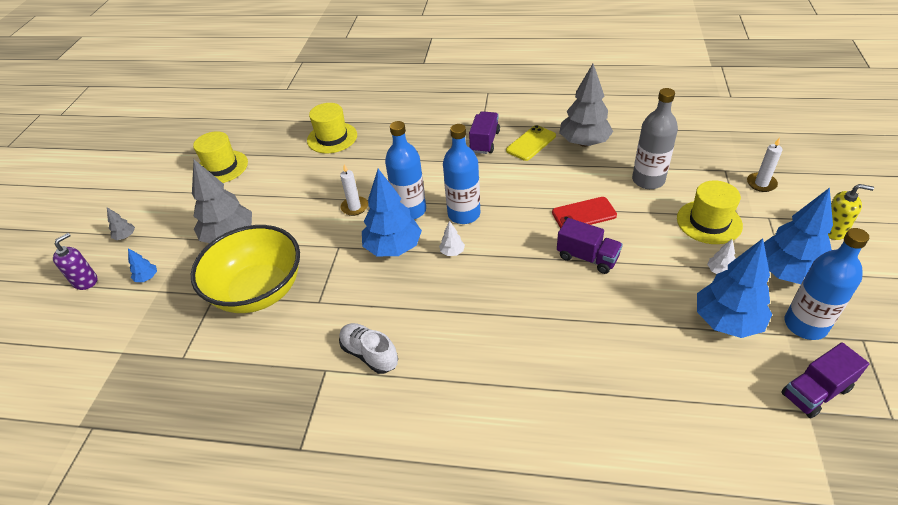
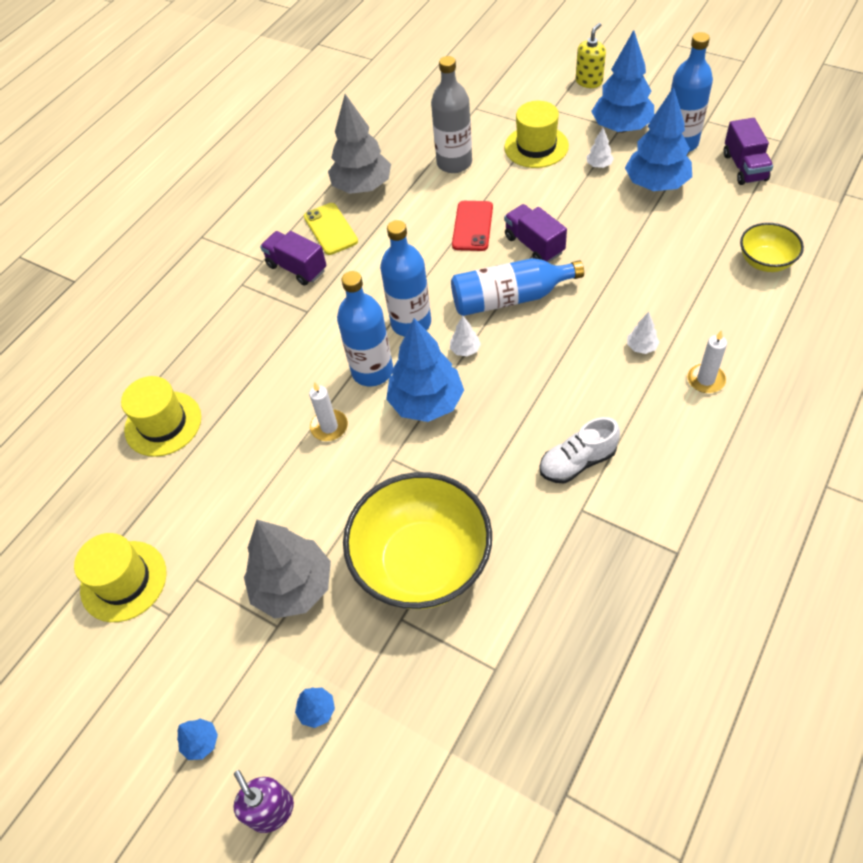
camera: 65 degrees left, 10 degrees up
(125, 236) = (201, 742): grey tree -> blue tree
(510, 365) = (641, 347): none -> white tree
(518, 261) = (510, 298): none -> blue bottle
(587, 257) = (534, 245): purple truck -> purple truck turned 90 degrees counterclockwise
(681, 444) = (765, 262): none -> yellow bowl
(761, 183) = (508, 94): white candle -> white candle (705, 379)

